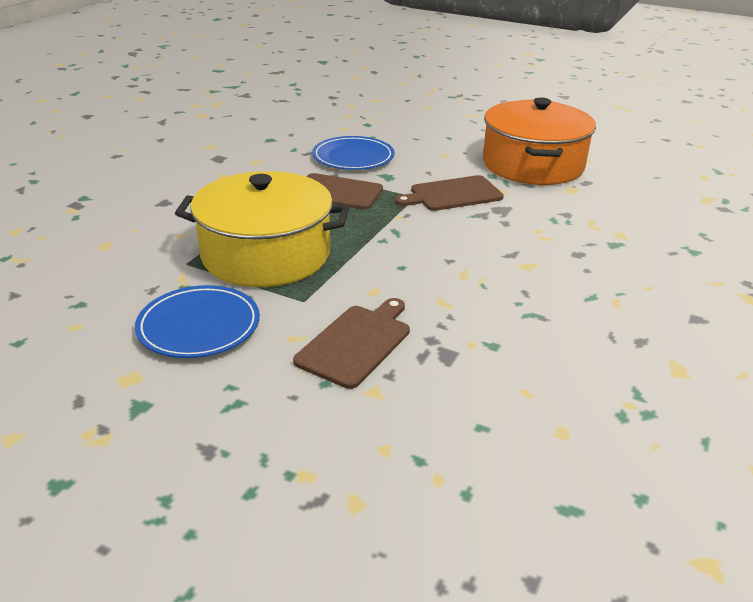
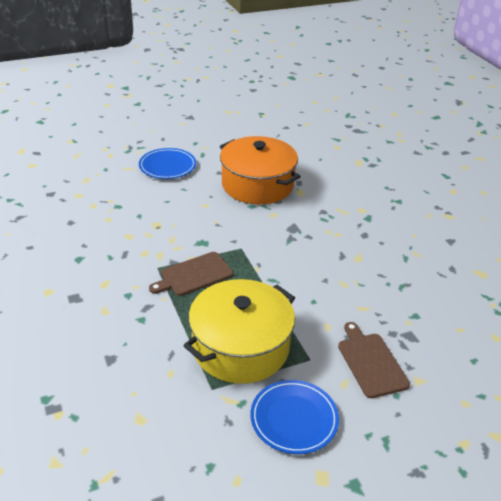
camera: 50 degrees left, 5 degrees up
(353, 157) = (158, 240): blue plate -> blue plate (167, 166)
(452, 194) = (256, 233): brown cutting board -> none

